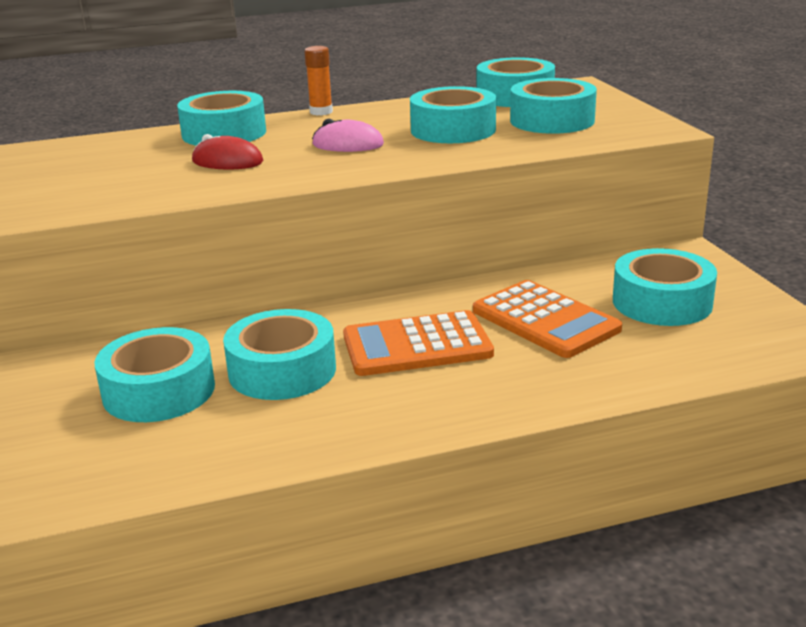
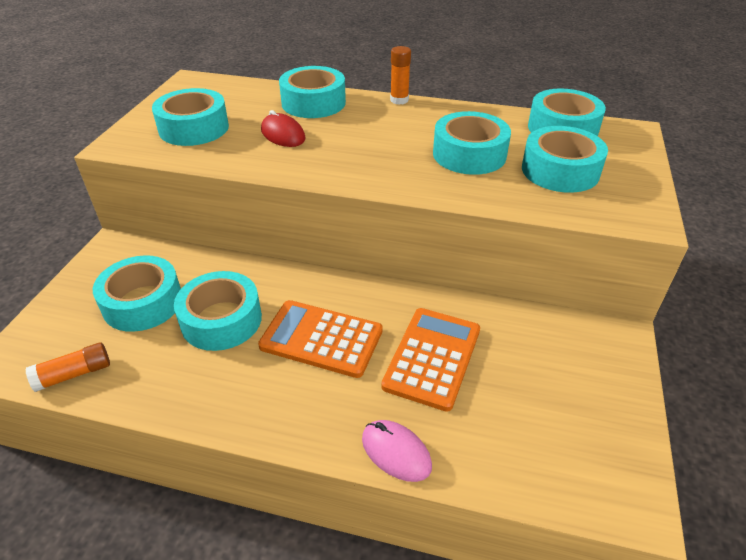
camera: 30 degrees right, 15 degrees up
(151, 473) = (74, 374): none -> orange glue stick
(348, 144) = (377, 144): pink mouse -> pink mouse (396, 452)
(545, 320) = (432, 357): orange calculator -> orange calculator turned 150 degrees counterclockwise
(662, 302) = (541, 383): turquoise tape -> turquoise tape (194, 128)

